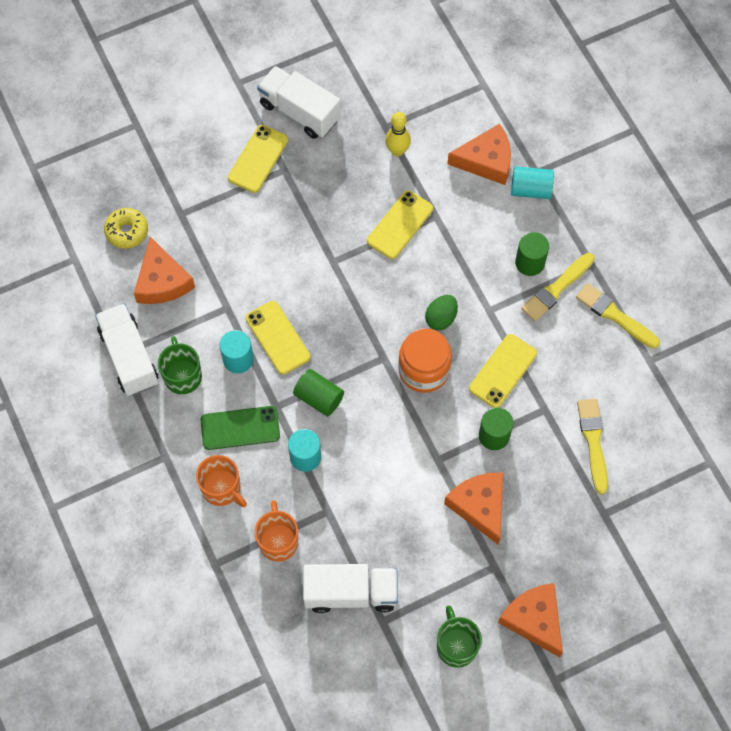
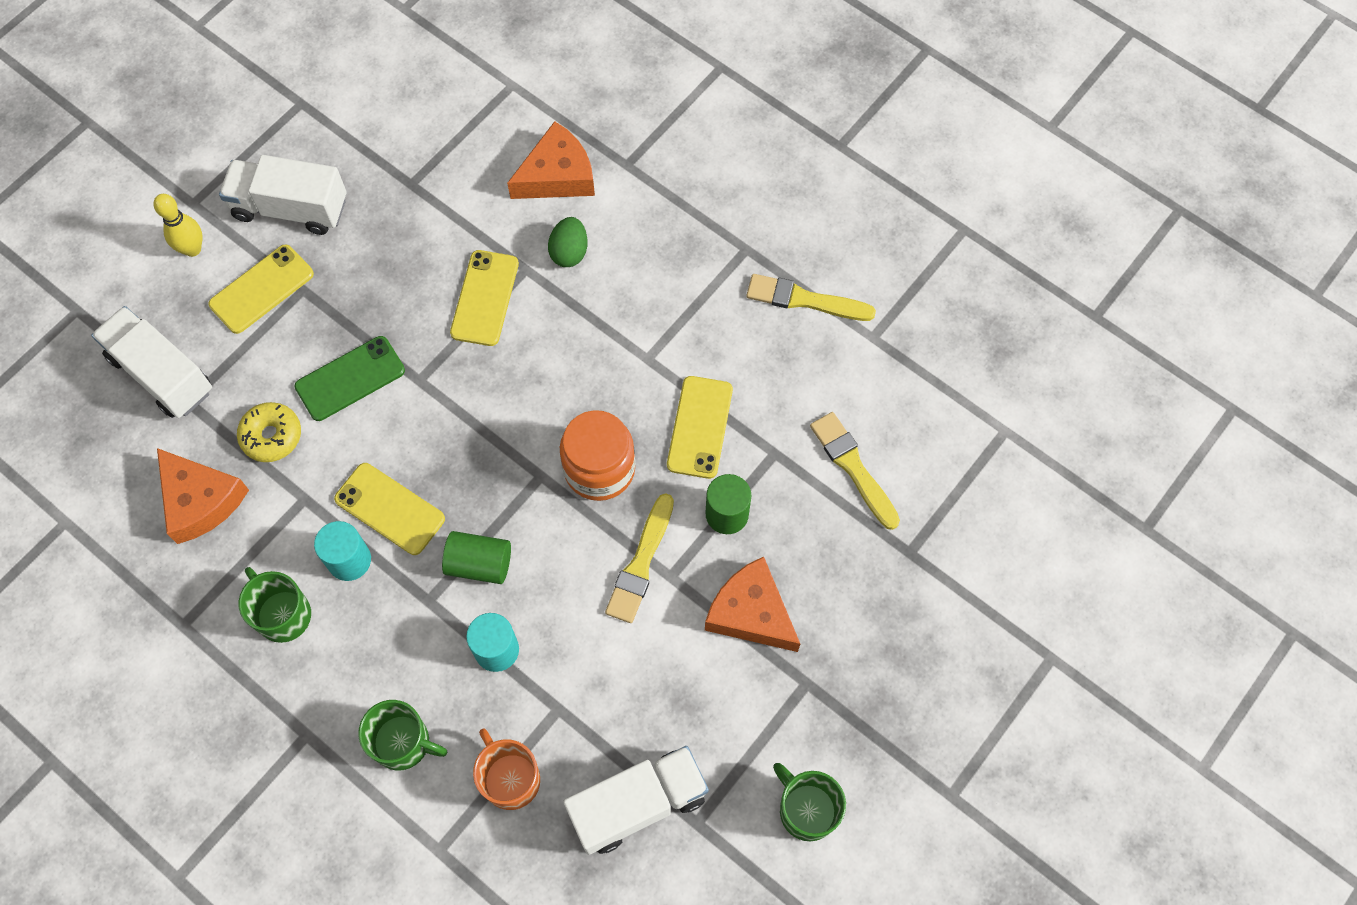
camera: 25 degrees left, 0 degrees up
(127, 231) = (123, 455): yellow donut -> yellow donut (271, 436)
(129, 357) = (198, 621): white truck -> white truck (162, 374)
(222, 488) = (403, 743): orange mug -> green mug
(240, 428) = (392, 650): green phone -> green phone (350, 379)
(258, 159) = (261, 289): yellow phone -> yellow phone turned 45 degrees clockwise
(397, 151) = (439, 207): yellow bowling pin -> yellow bowling pin (192, 249)
(441, 318) = (591, 394): green egg -> green egg (569, 252)
(530, 189) = (629, 188): turquoise cylinder -> none
(530, 263) = (670, 278): green cylinder -> none
(534, 620) = (888, 728): orange cheese -> none
(556, 289) = (718, 297): yellow brush -> yellow brush (641, 563)

